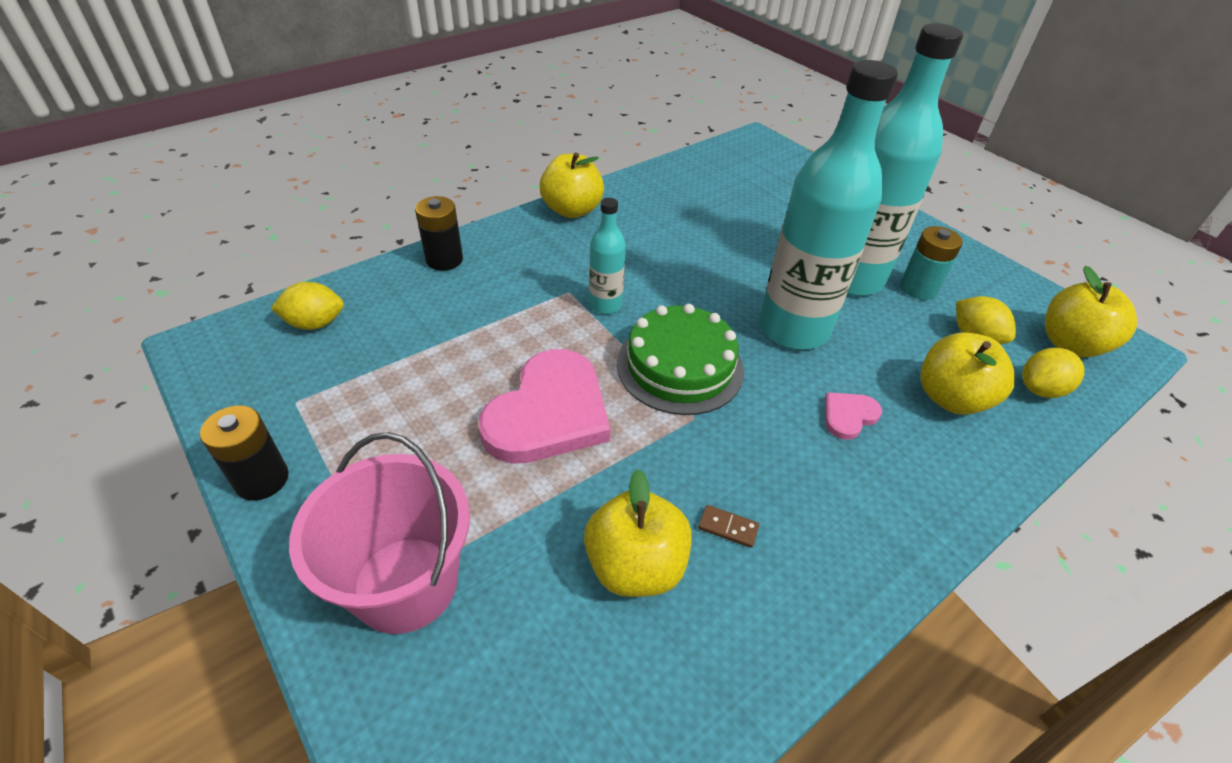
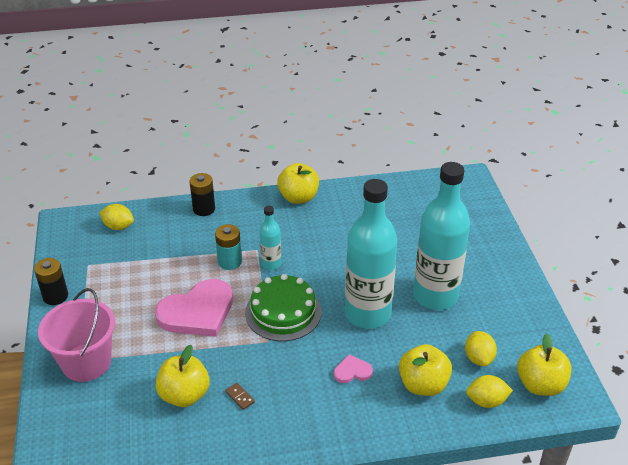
camera: 30 degrees right, 5 degrees down
(918, 288) = (474, 316): turquoise battery -> turquoise battery (230, 262)

